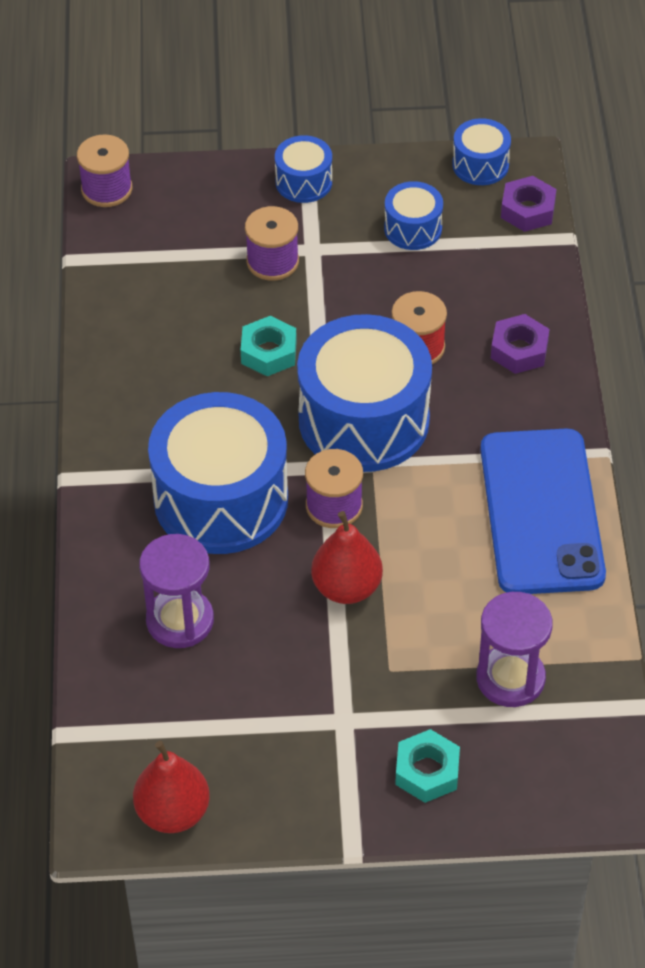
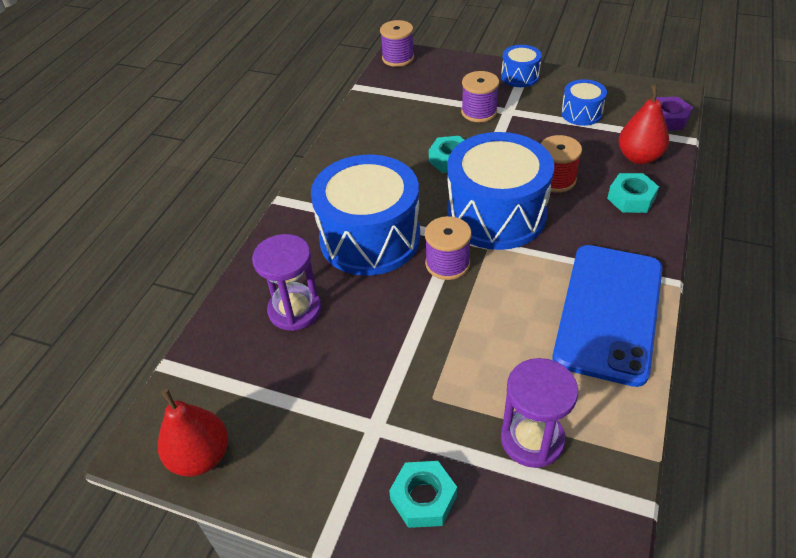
camera: 25 degrees right, 5 degrees down
(347, 587) = (429, 323): red pear -> red pear (639, 157)
(480, 165) = (642, 89): blue drum -> none
(519, 350) = (631, 198): purple nut -> turquoise nut

